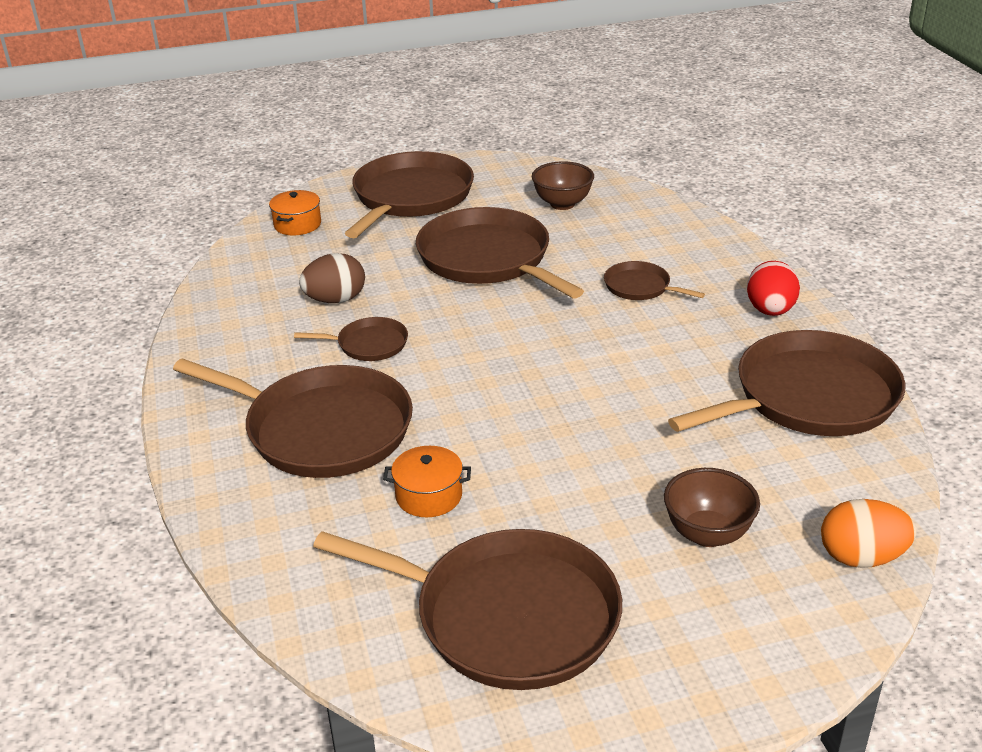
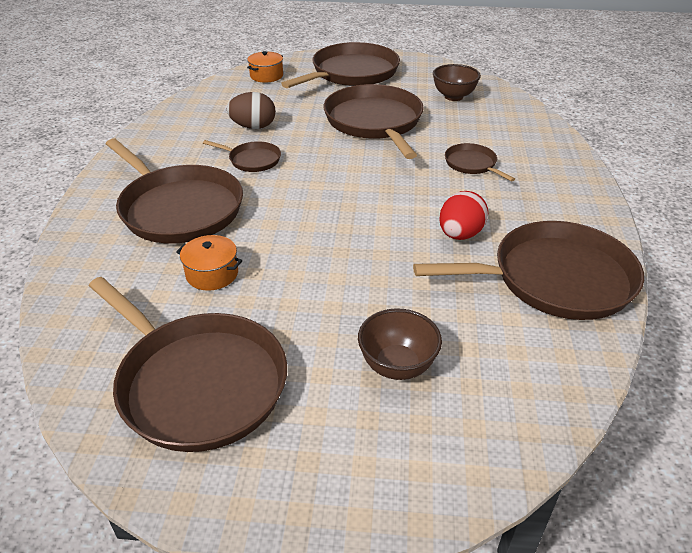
camera: 20 degrees right, 5 degrees up
(770, 311) = (565, 204): red egg -> red egg (460, 234)
(861, 557) = (517, 428): orange egg -> none

